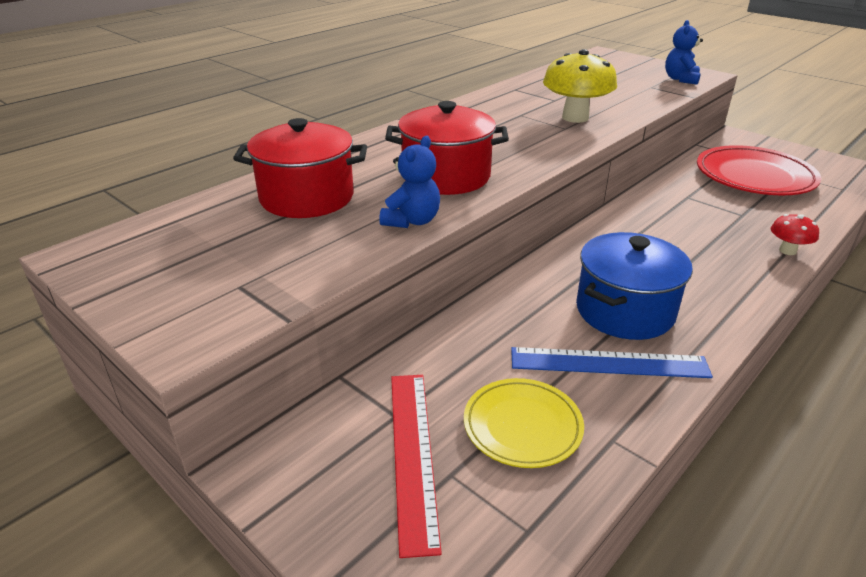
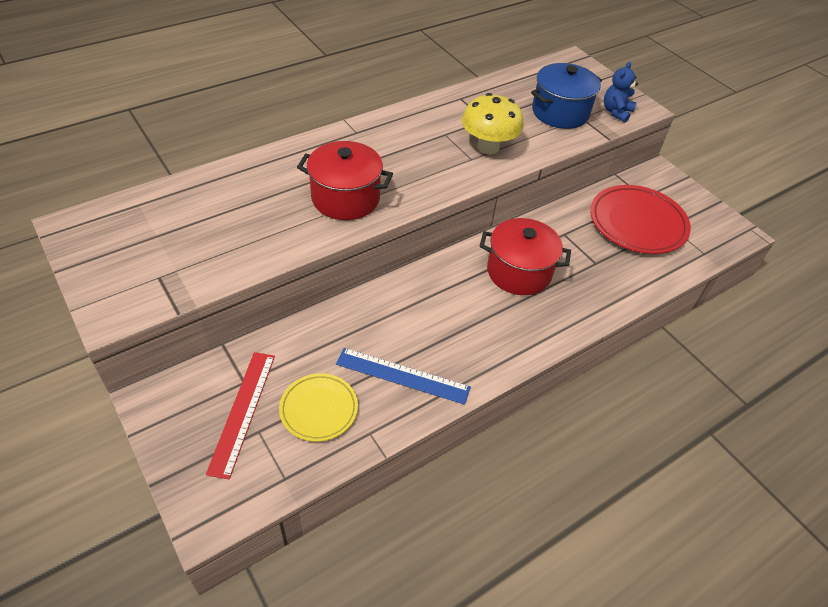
camera: 10 degrees right, 15 degrees up
(307, 197) = (235, 200): red pot -> red pot (519, 272)
(412, 221) = (297, 241): blue teddy bear -> none
(624, 311) = (441, 335): blue pot -> blue pot (560, 112)
(787, 251) = (604, 307): red mushroom -> none

